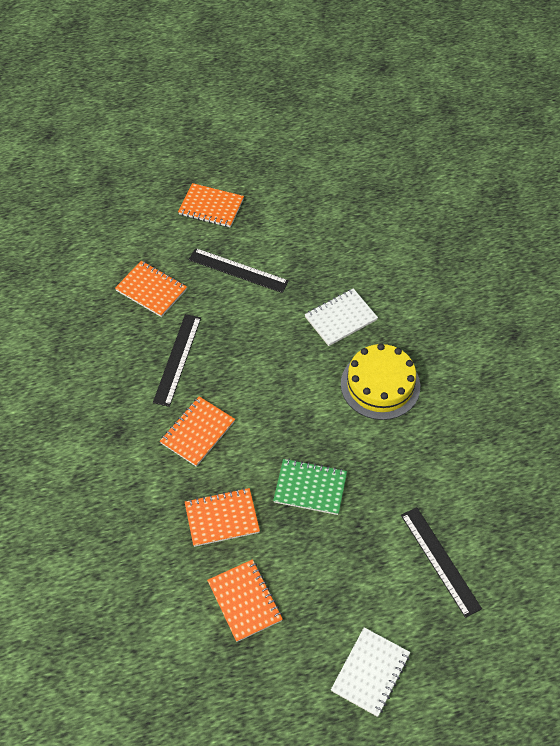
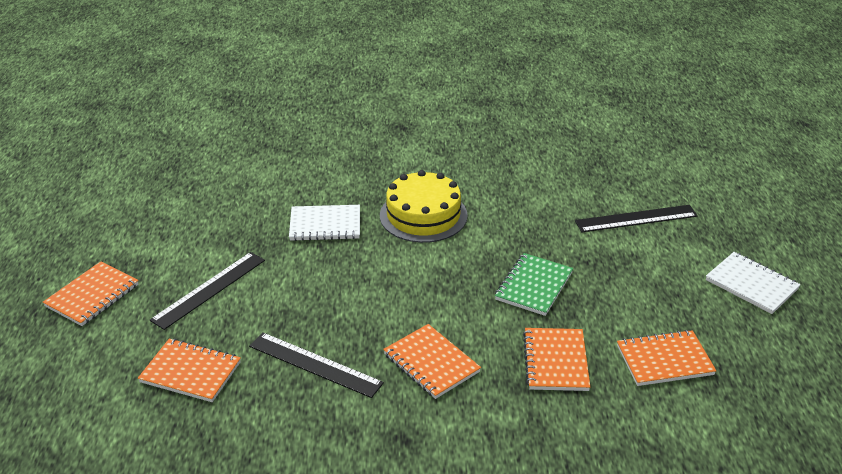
camera: 75 degrees left, 20 degrees down
(151, 290) = (190, 372): orange notebook -> orange notebook turned 60 degrees clockwise
(340, 318) = (325, 225): white notebook -> white notebook turned 75 degrees counterclockwise

